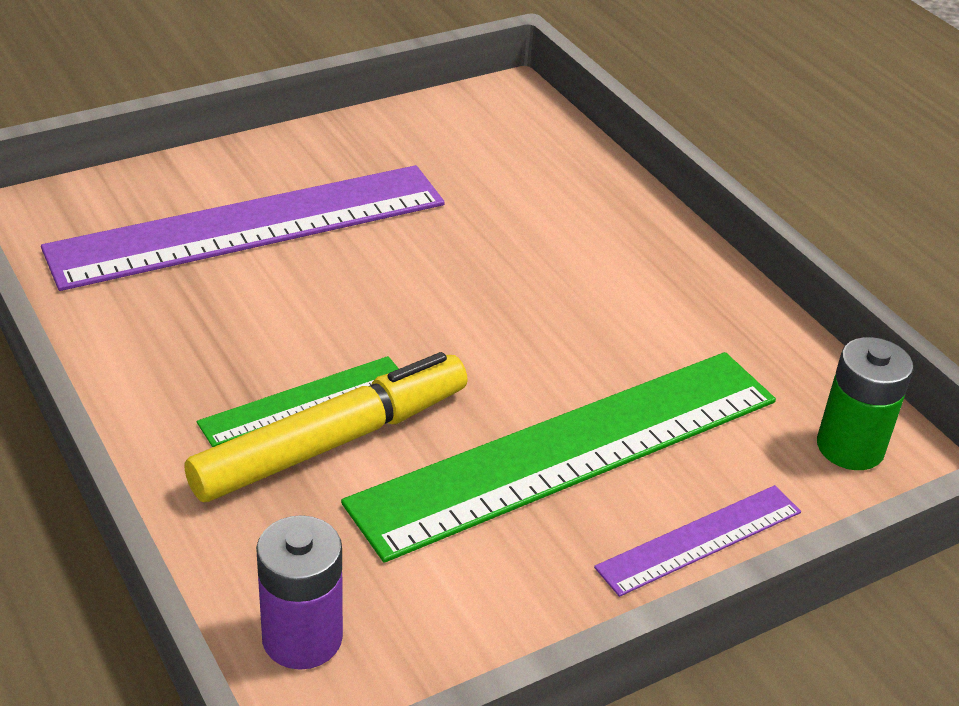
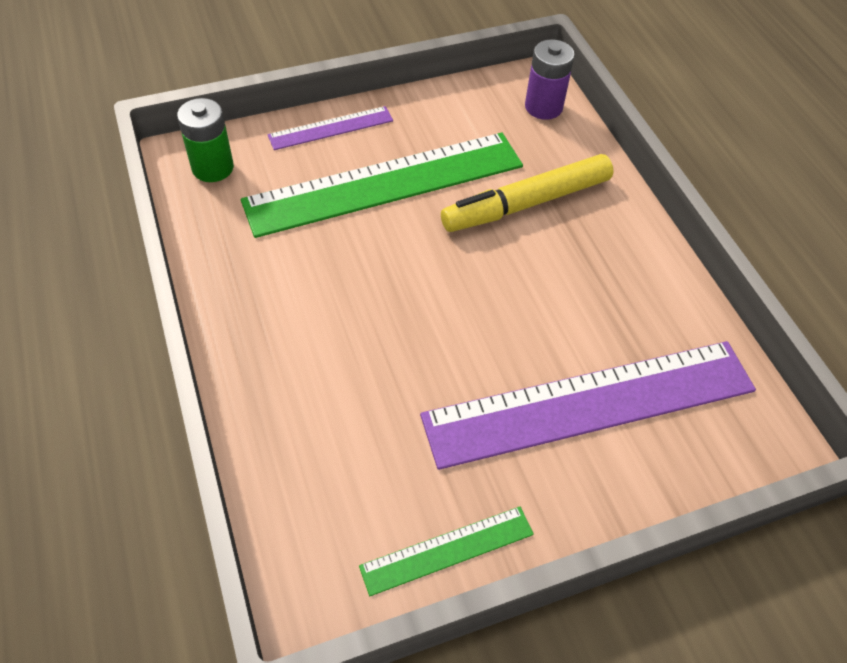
camera: 170 degrees left, 15 degrees up
(304, 401) = (543, 233): green ruler -> green ruler (447, 550)

